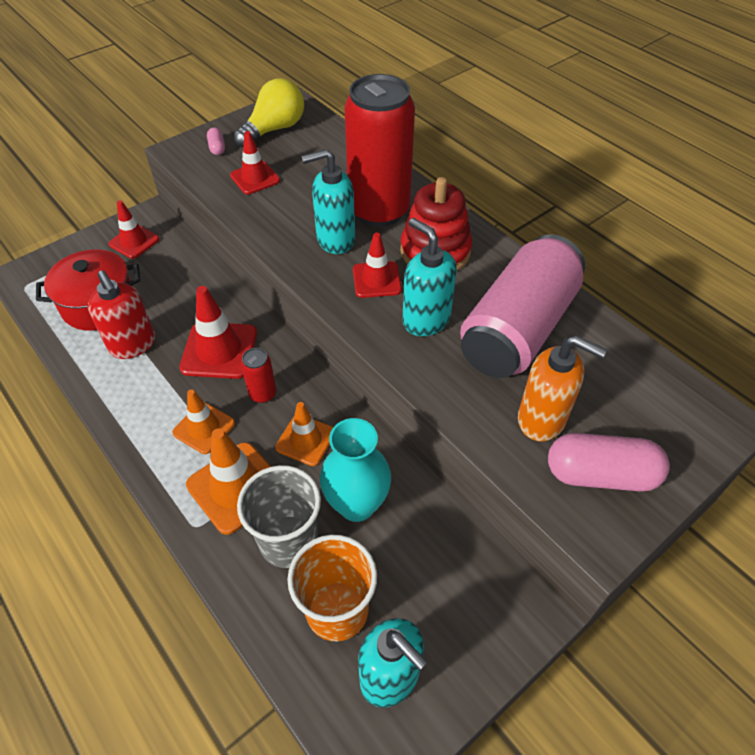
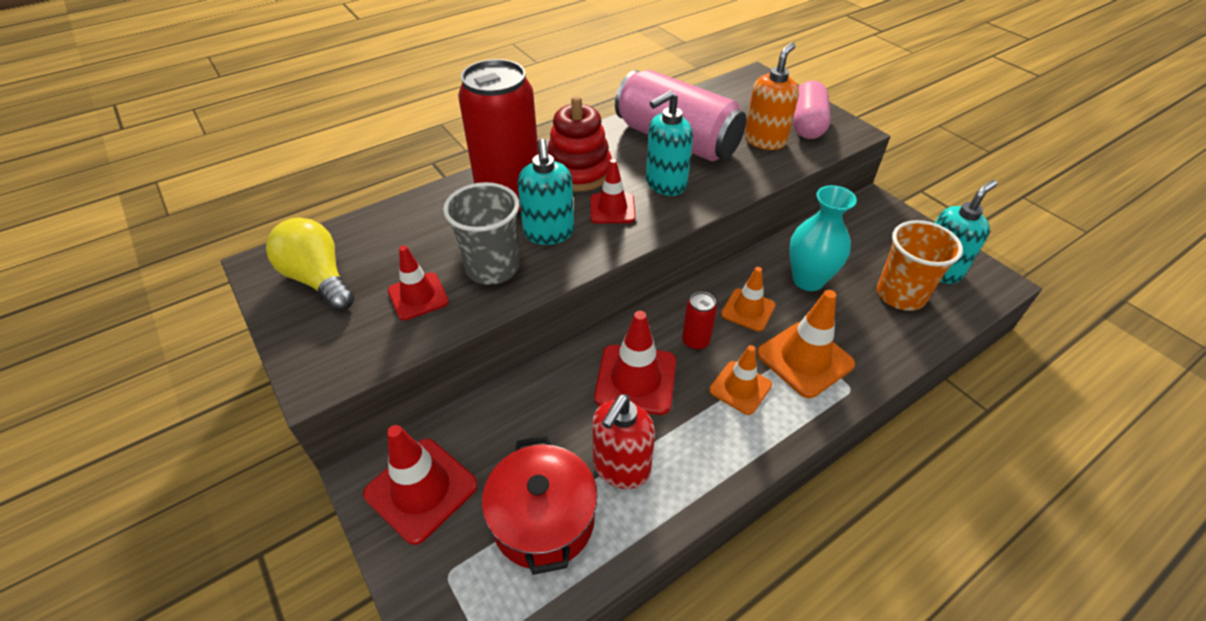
camera: 85 degrees left, 5 degrees down
(133, 345) = (621, 468): red soap dispenser -> red soap dispenser turned 150 degrees clockwise
(134, 241) = (421, 489): red traffic cone -> red traffic cone, size x1.54
(217, 148) = (333, 336): pink capsule -> none
(288, 541) = (850, 322): grey cup -> grey cup (492, 268)

